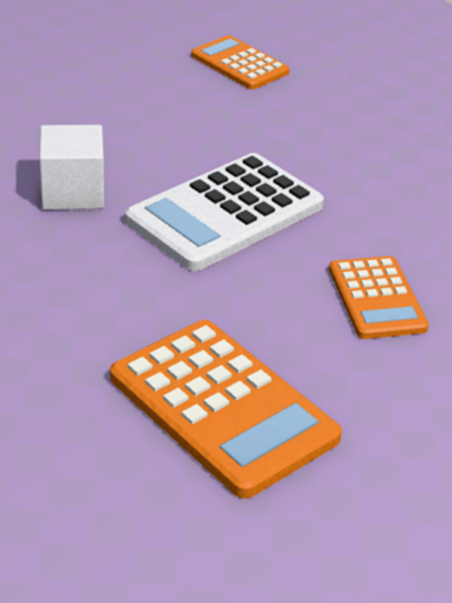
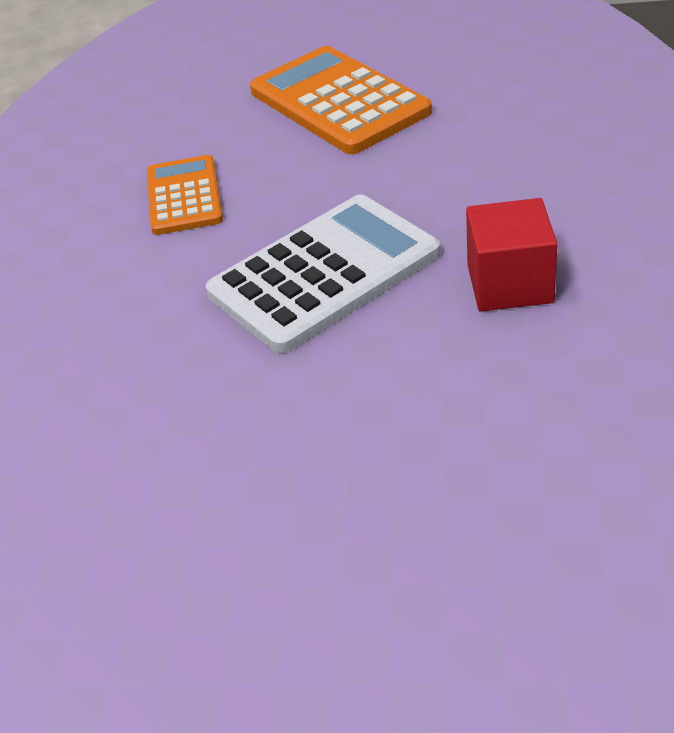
camera: 170 degrees left, 5 degrees up
(73, 192) = (510, 284): white cube -> red cube
(239, 64) = (276, 581): orange calculator -> none

